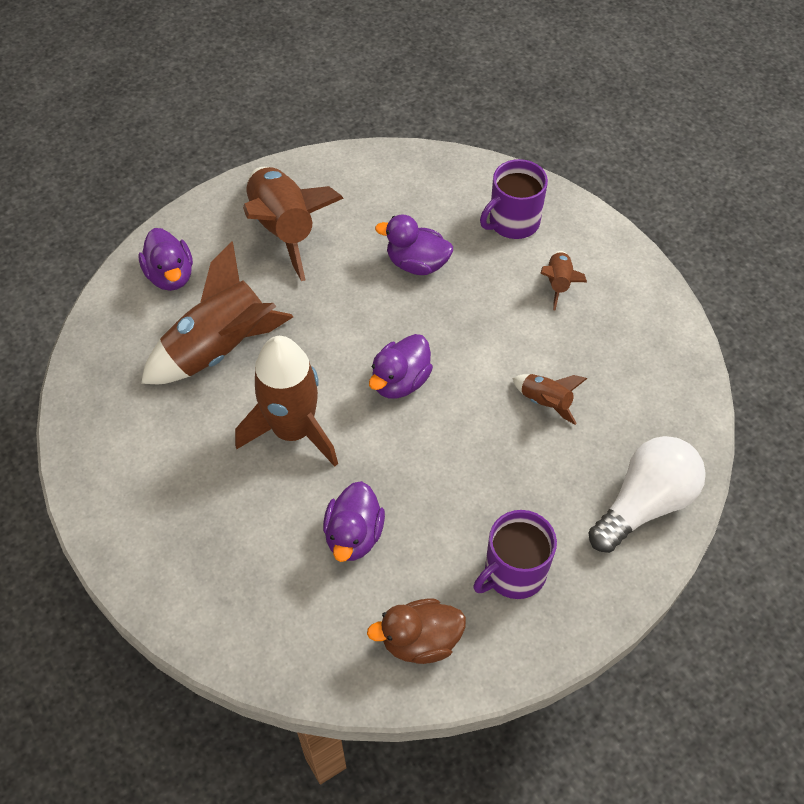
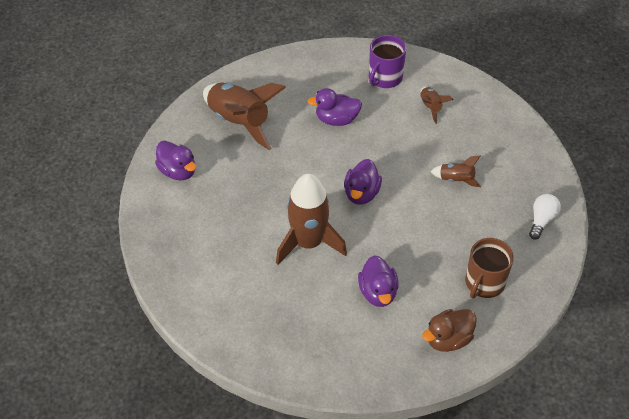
camera: 20 degrees left, 5 degrees down
(219, 349) = (235, 207): brown rocket -> none
(513, 572) = (484, 283): purple mug -> brown mug
(645, 503) = (541, 220): white light bulb -> white light bulb, size x0.56

